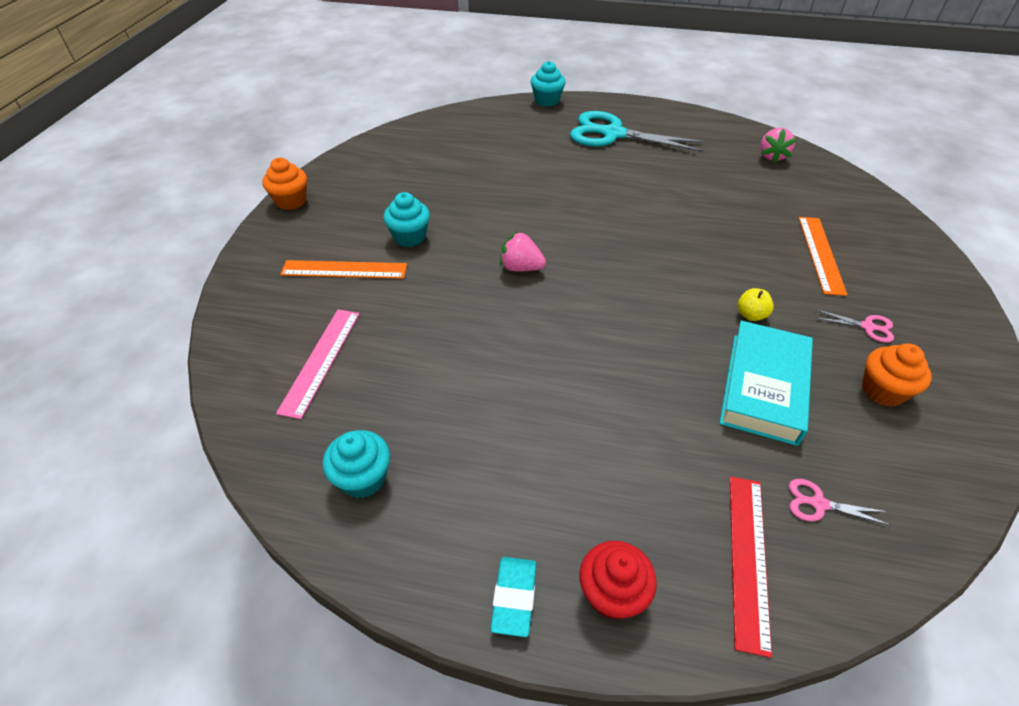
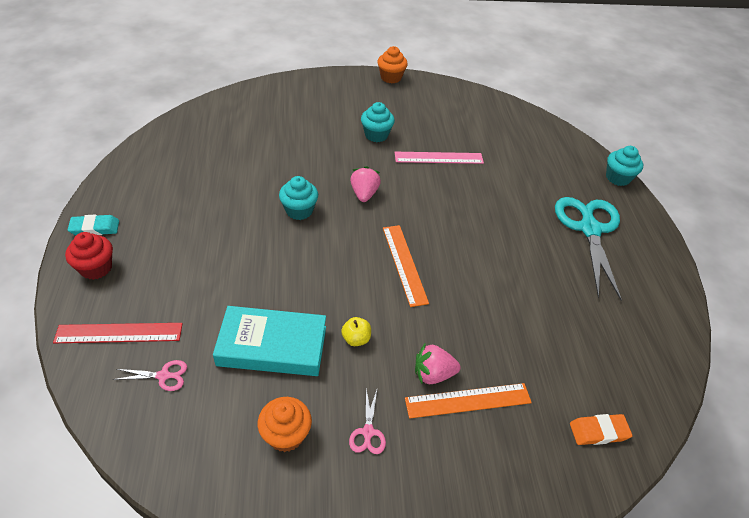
camera: 70 degrees right, 0 degrees up
(321, 360) = (249, 124): pink ruler -> pink ruler (439, 158)
(344, 269) = (331, 115): orange ruler -> orange ruler (404, 264)
(363, 478) = (167, 159): turquoise cupcake -> turquoise cupcake (299, 210)
(772, 156) = (635, 364): pink strawberry -> pink strawberry (433, 374)
(818, 503) = (164, 376): pink scissors -> pink scissors turned 90 degrees clockwise
(841, 192) = (598, 431): none -> orange eraser

